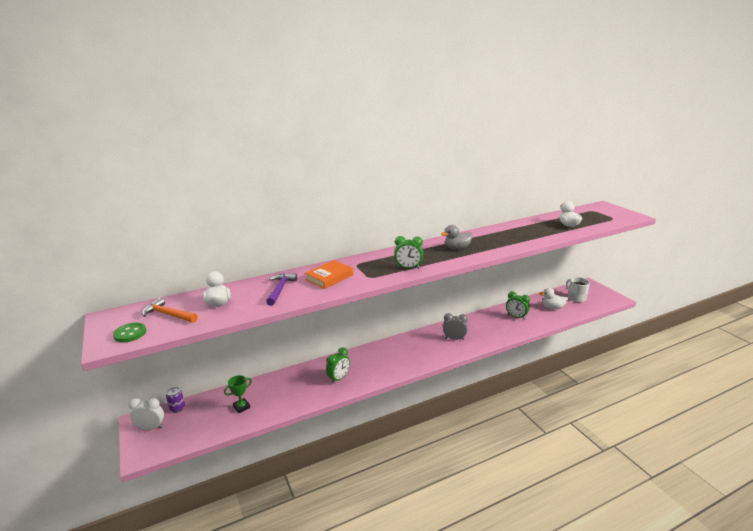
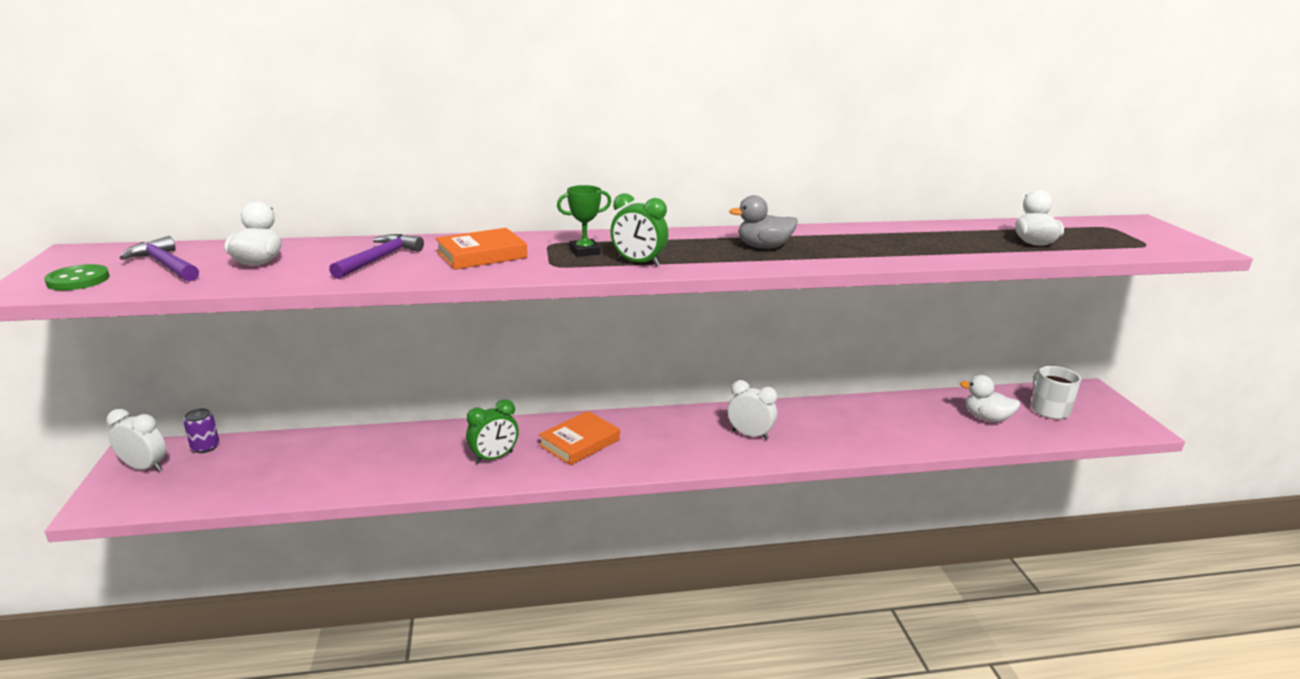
camera: 15 degrees right, 0 degrees up
(168, 315) = (165, 265): orange hammer -> purple hammer
(241, 407) = (303, 467): green trophy -> green trophy (584, 251)
(376, 361) = (579, 442): none -> orange book
(454, 339) = (750, 435): grey clock -> white clock
(516, 317) = (898, 421): green clock -> none

